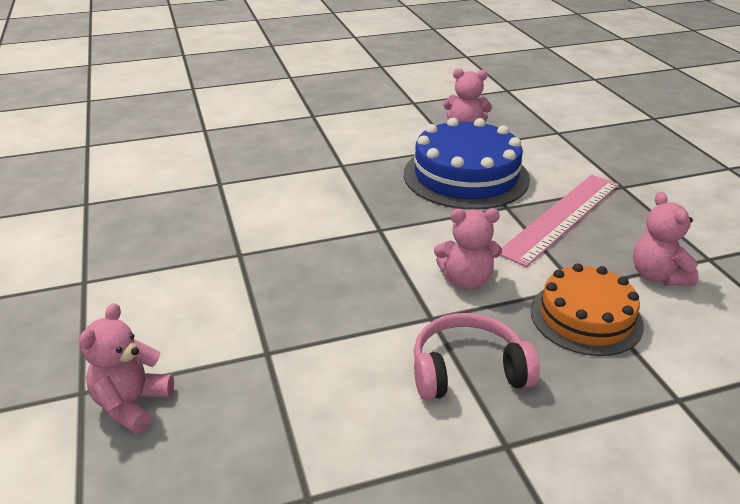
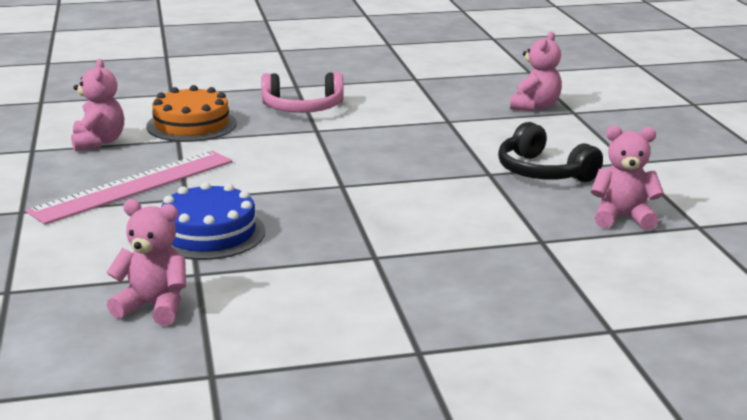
camera: 175 degrees left, 10 degrees down
(184, 260) = (543, 172): none -> black headphones
(466, 176) = (209, 233): blue cake -> blue cake, size x0.66
(466, 280) = (274, 147): pink teddy bear -> pink teddy bear (622, 218)

